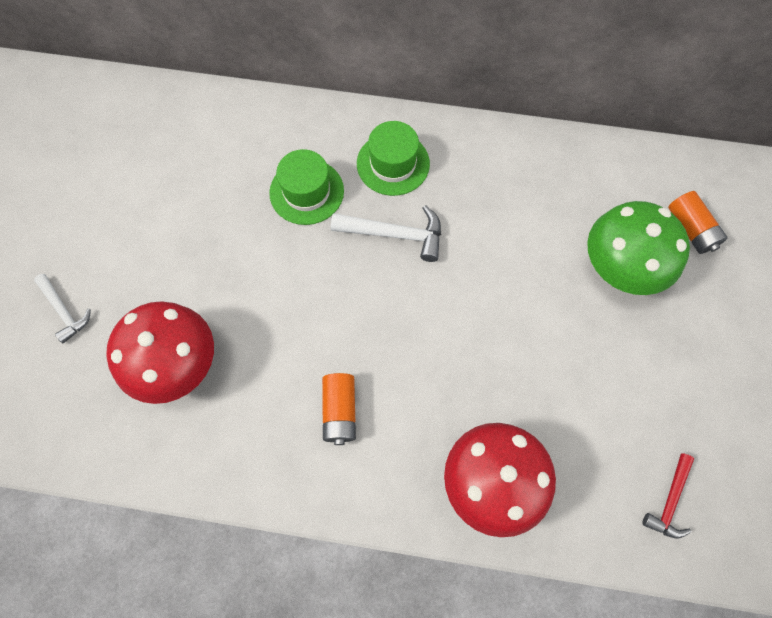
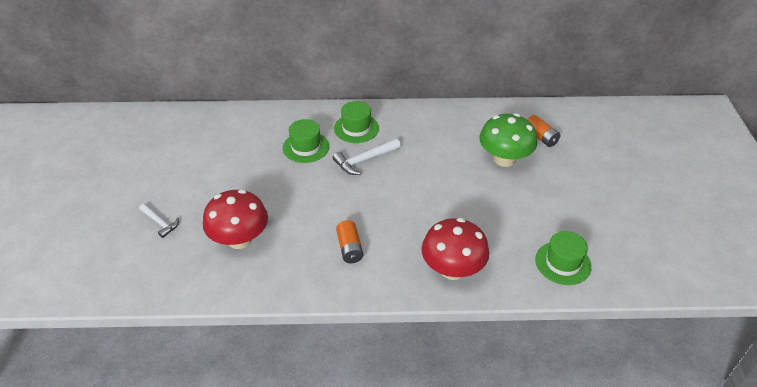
camera: 10 degrees left, 25 degrees down
(394, 234) = (365, 160): white hammer -> white hammer turned 150 degrees clockwise
(670, 501) = (563, 263): red hammer -> green hat

